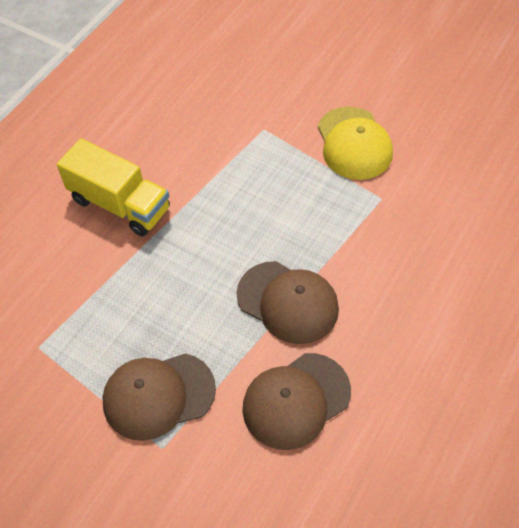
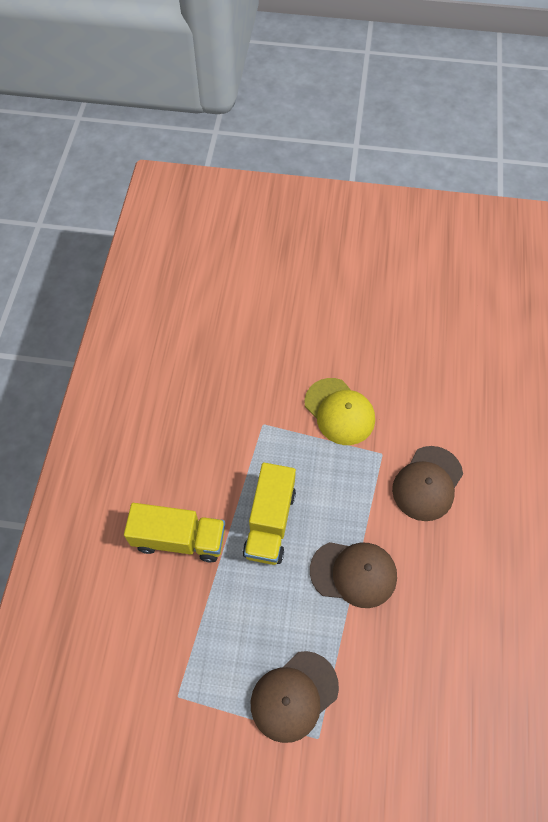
camera: 25 degrees left, 5 degrees up
(222, 222) = (270, 522): none -> yellow truck
(296, 400) = (398, 654): brown cap -> brown cap (427, 483)

